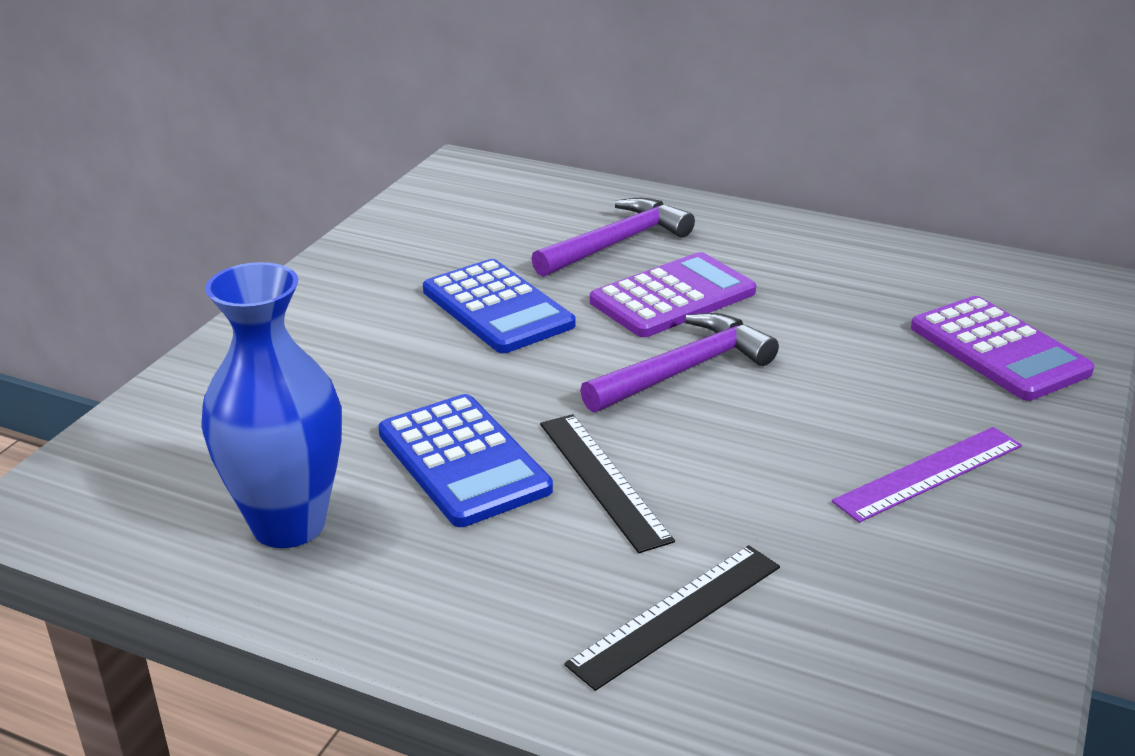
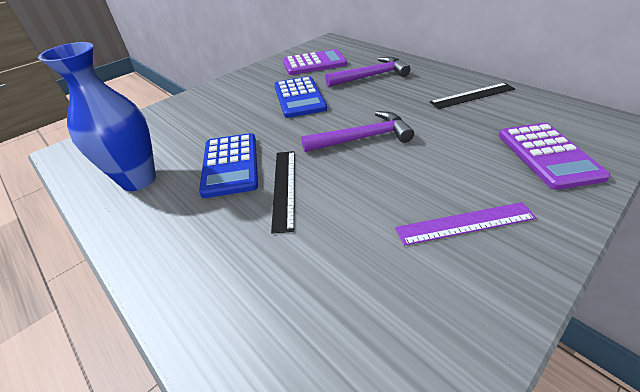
camera: 25 degrees right, 10 degrees up
(673, 297) = (380, 103): purple calculator -> purple calculator (314, 63)
(677, 614) = (264, 277): black ruler -> black ruler (472, 95)

